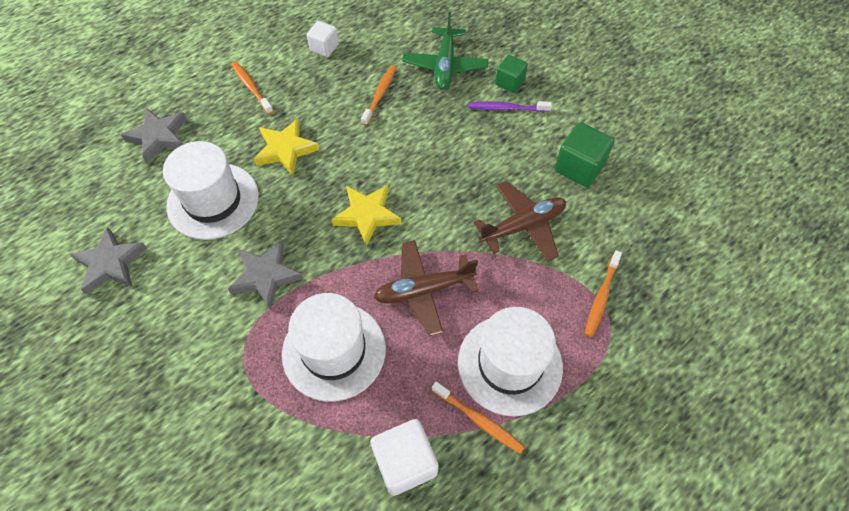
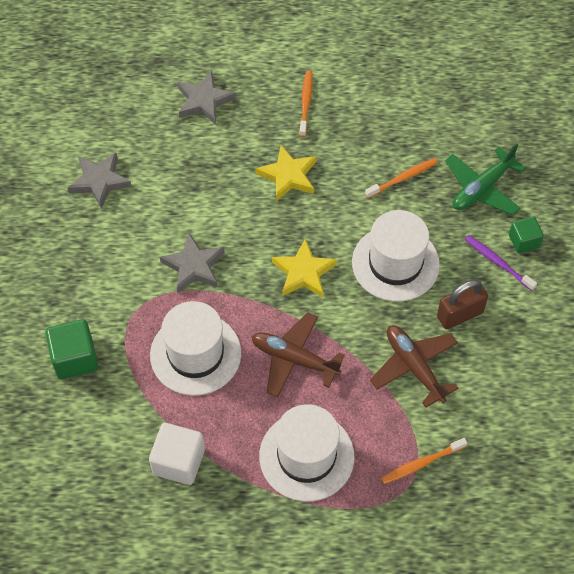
camera: 40 degrees right, 0 degrees up
(213, 201) = (203, 181): white hat -> white hat (395, 263)
(324, 48) = (394, 104): white cube -> none
(478, 420) = (250, 474): orange toothbrush -> none
(517, 163) = (459, 314): none -> brown padlock
(522, 226) = (414, 367): brown plane -> brown plane turned 135 degrees counterclockwise
(579, 167) = (508, 355): green cube -> green cube (75, 358)

